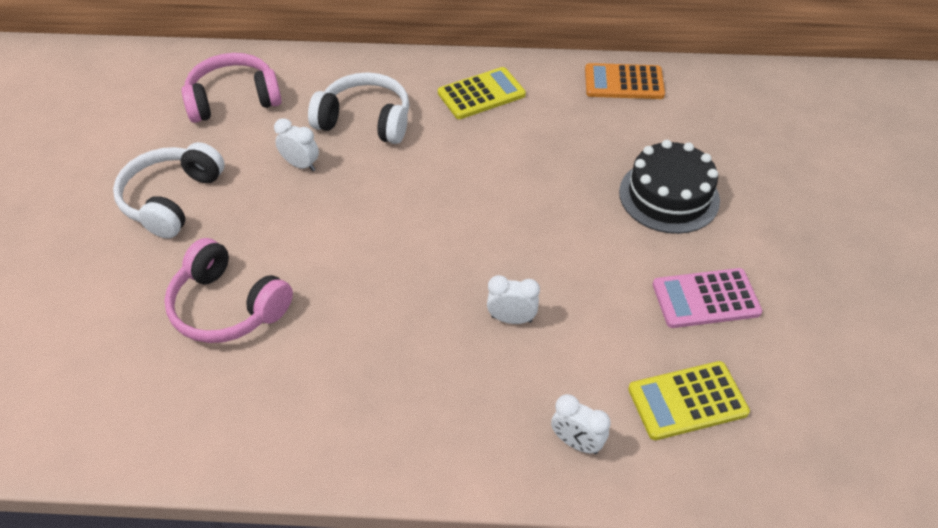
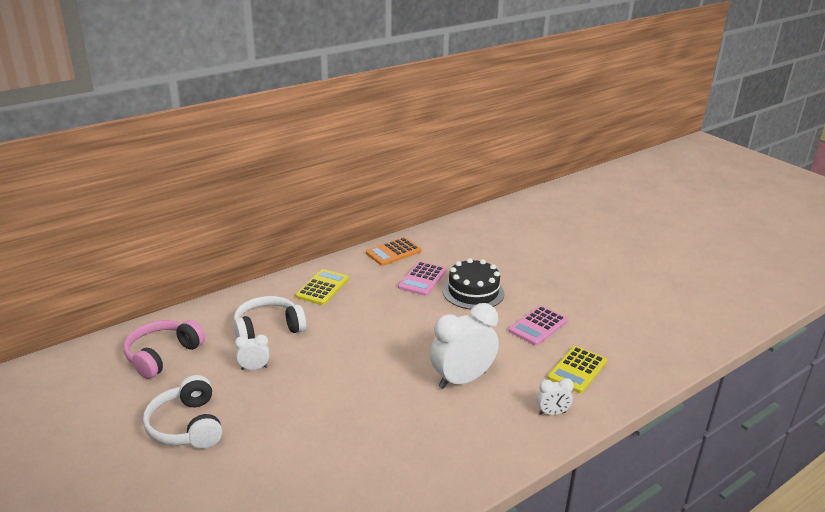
camera: 40 degrees left, 20 degrees down
(227, 307) = (297, 459): pink headphones -> none
(511, 319) = (462, 380): white clock -> white clock, size x2.10
(619, 142) = (422, 279): none -> pink calculator

